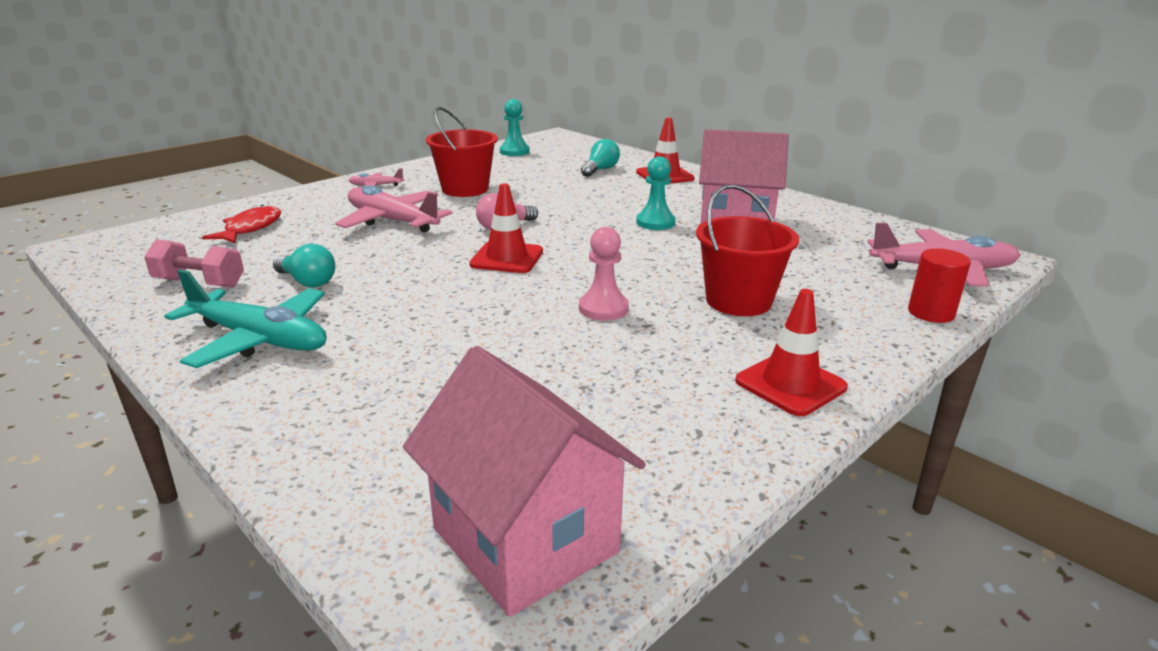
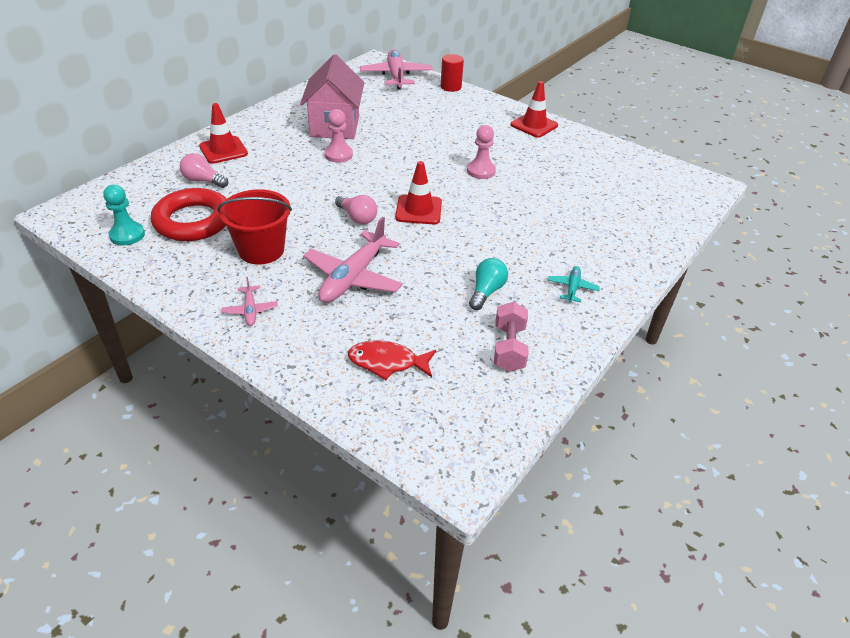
camera: 100 degrees left, 15 degrees up
(259, 339) = (572, 288): turquoise plane -> turquoise plane, size x0.48
(525, 540) = (666, 181): pink house -> none
(527, 168) = (193, 221): none -> red ring
(600, 170) = (203, 181): turquoise light bulb -> pink light bulb
(655, 222) = (338, 155): turquoise pawn -> pink pawn
(738, 301) = (456, 132): red bucket -> none

